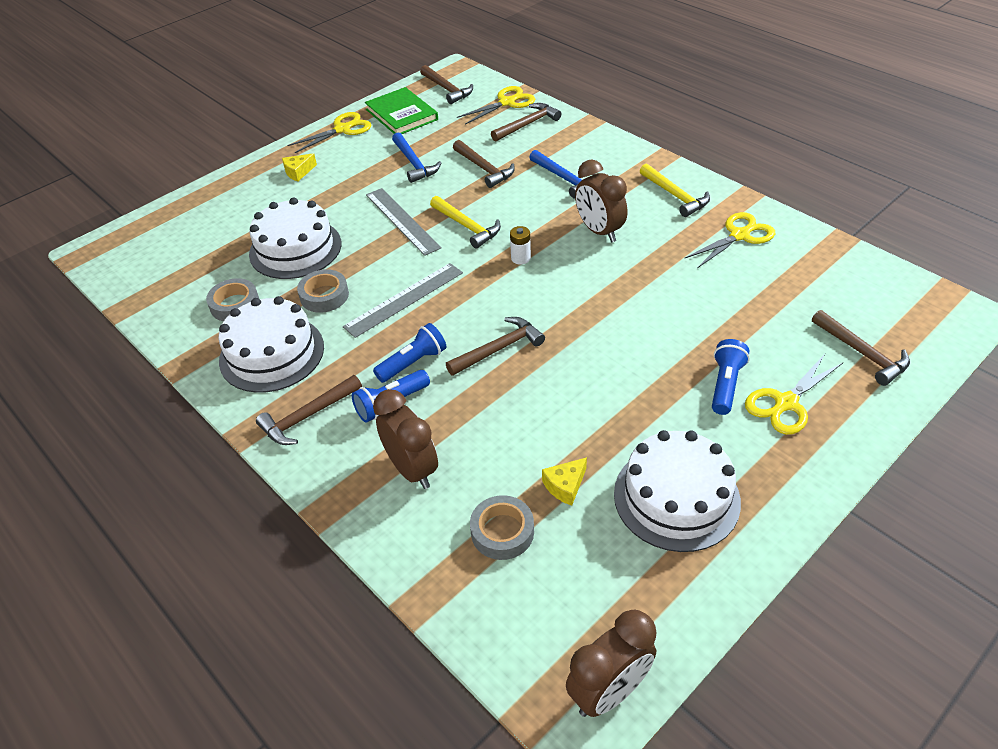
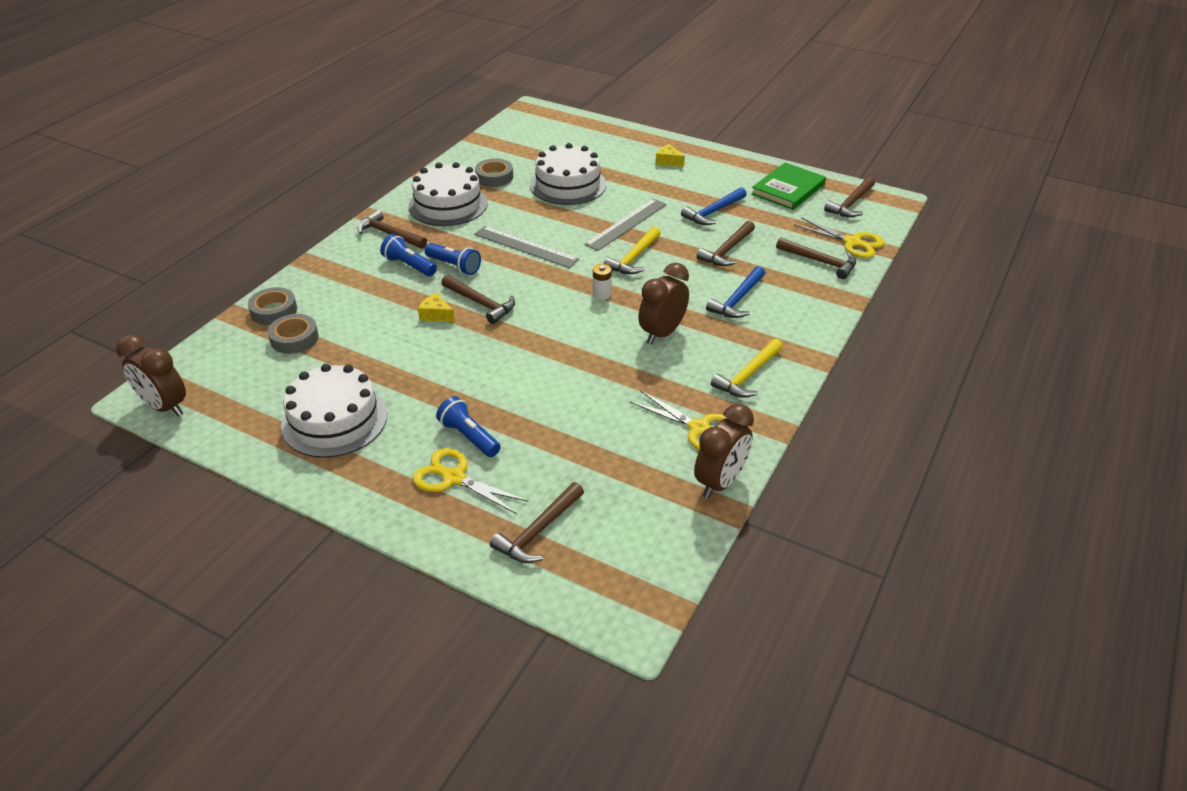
camera: 70 degrees right, 5 degrees down
(324, 295) = (517, 210): grey tape -> grey tape (274, 311)
(343, 129) = (744, 166): yellow scissors -> none
(412, 469) = (347, 288): brown clock -> brown clock (720, 482)
(565, 486) = (340, 361): yellow cheese -> yellow cheese (436, 314)
(725, 385) = (469, 437): blue flashlight -> blue flashlight turned 135 degrees counterclockwise

